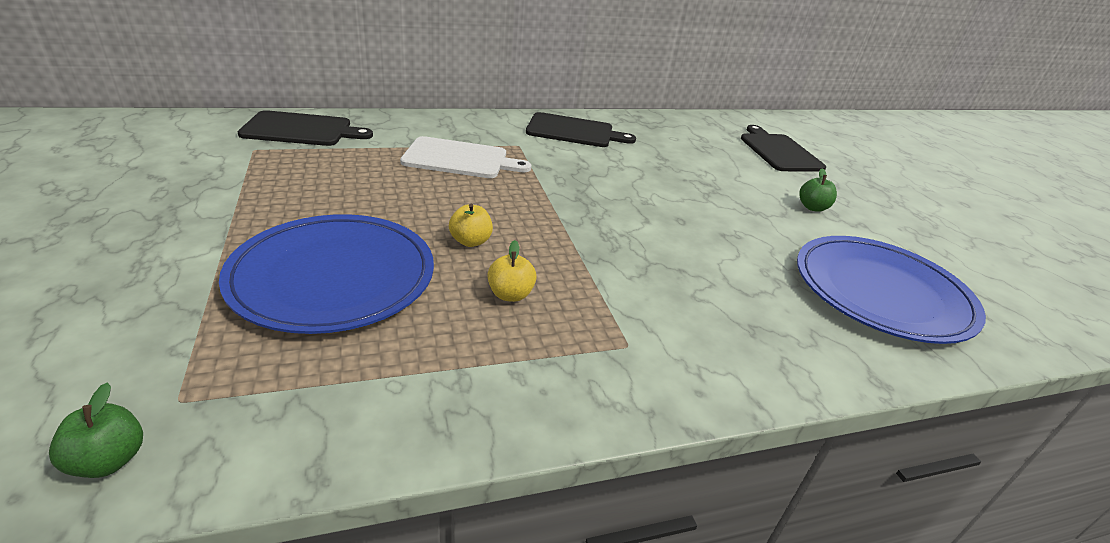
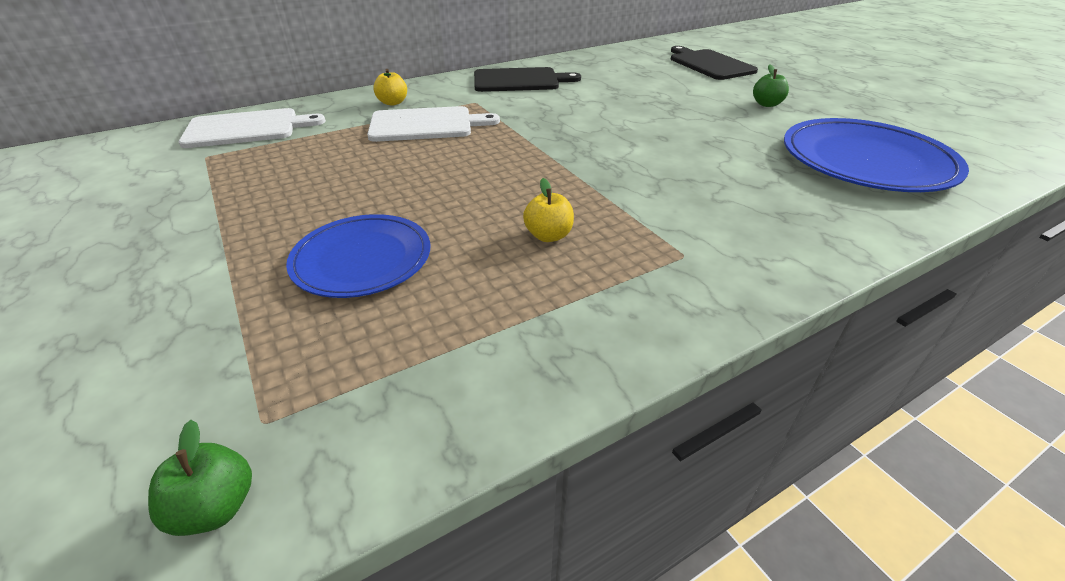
camera: 10 degrees left, 5 degrees up
(301, 130) = (247, 128): black cutting board -> white cutting board
(333, 277) = (362, 259): blue plate -> blue plate, size x0.64
(470, 241) = (481, 196): yellow apple -> yellow apple (393, 103)

